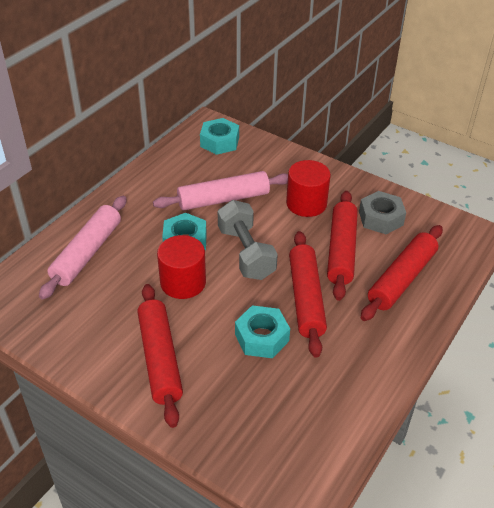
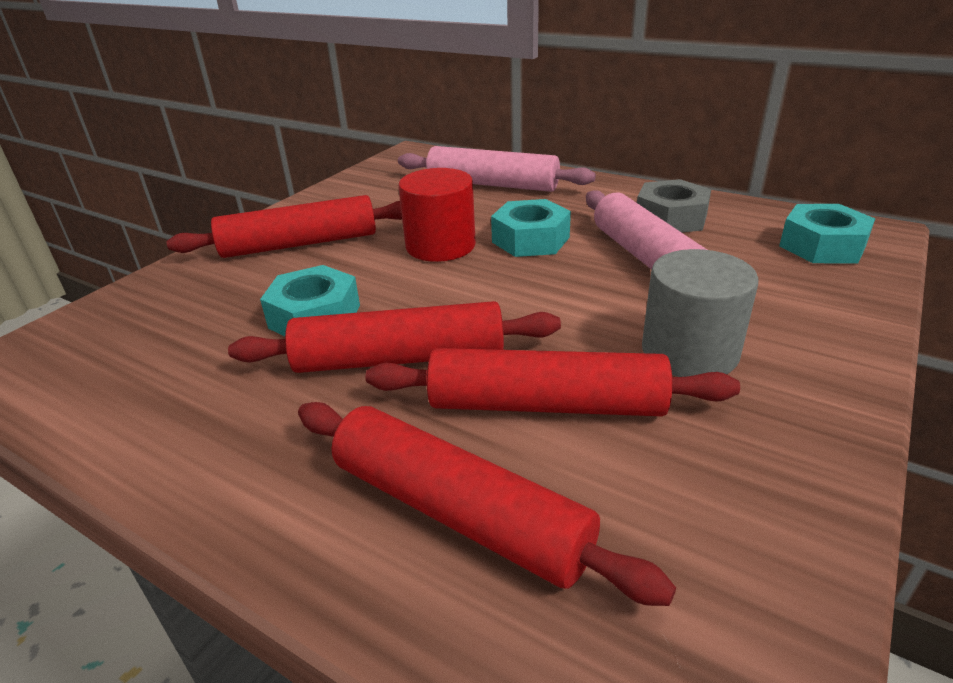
camera: 90 degrees right, 10 degrees down
(246, 253) = (514, 291): grey dumbbell -> none
(306, 203) = (689, 352): red cylinder -> grey cylinder
(380, 218) = (695, 478): grey nut -> grey nut (671, 218)

